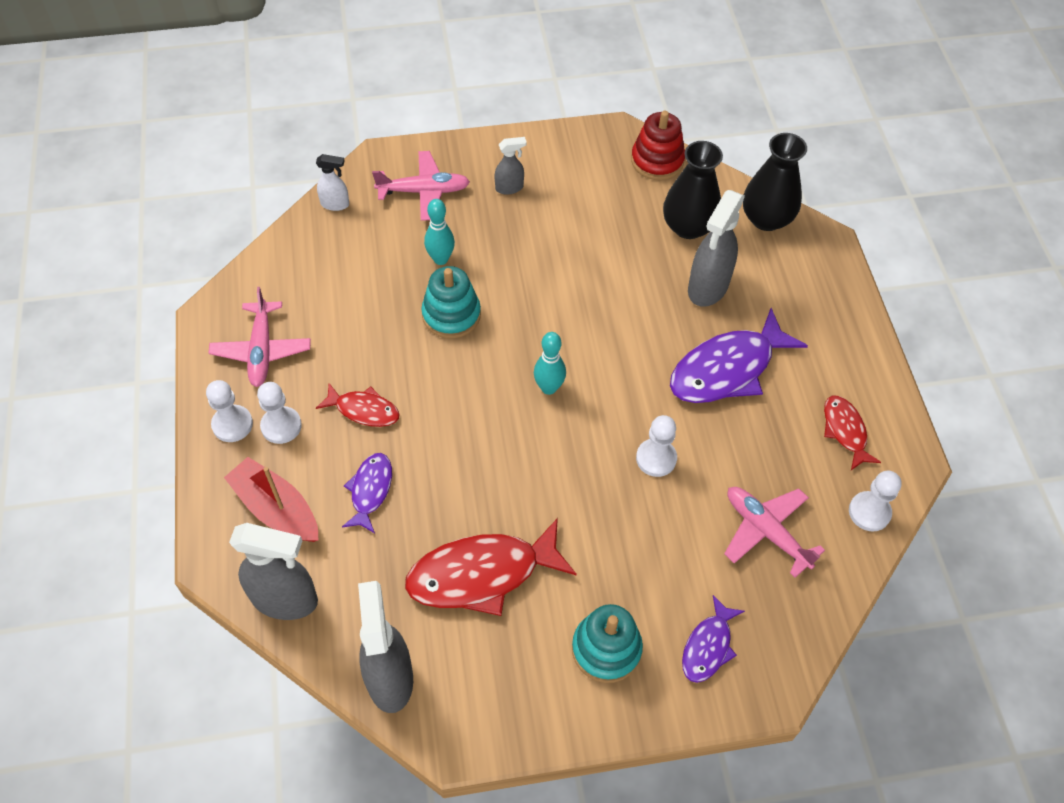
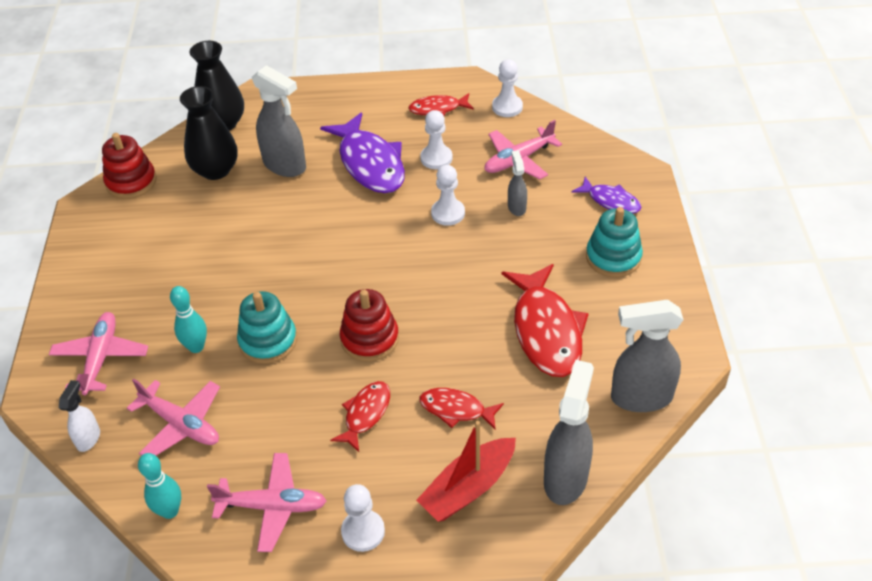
camera: 80 degrees left, 10 degrees down
(281, 426) = (372, 485): white pawn -> white pawn (436, 158)
(350, 266) = (181, 424): none -> pink plane
(370, 490) = (456, 409): purple fish -> red fish
(459, 402) = (369, 339): none -> red stacking toy
(509, 188) = (123, 288): grey spray bottle -> grey spray bottle (516, 207)
(549, 388) = (366, 275): turquoise bowling pin -> turquoise bowling pin (170, 511)

